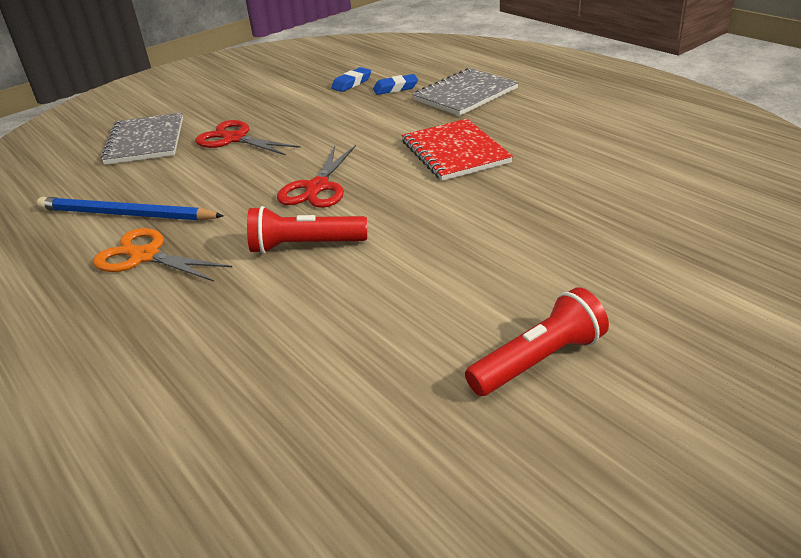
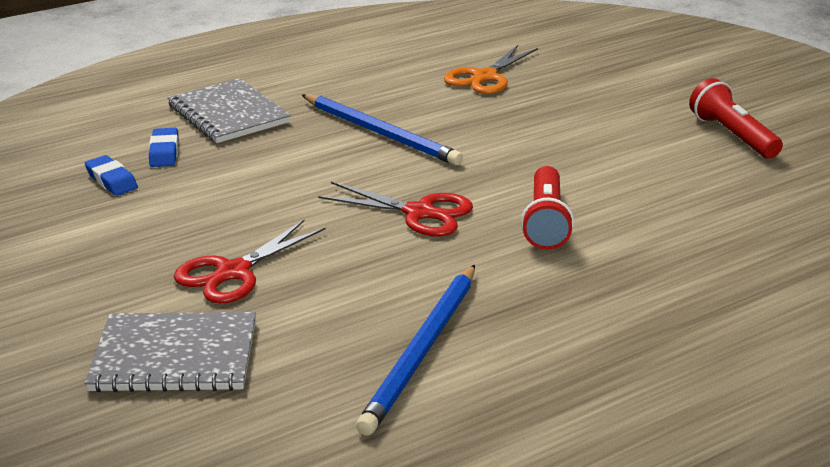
camera: 85 degrees left, 5 degrees down
(145, 256) = (536, 324): orange scissors -> orange scissors (485, 77)
(455, 152) = (380, 133): red notebook -> blue pencil

